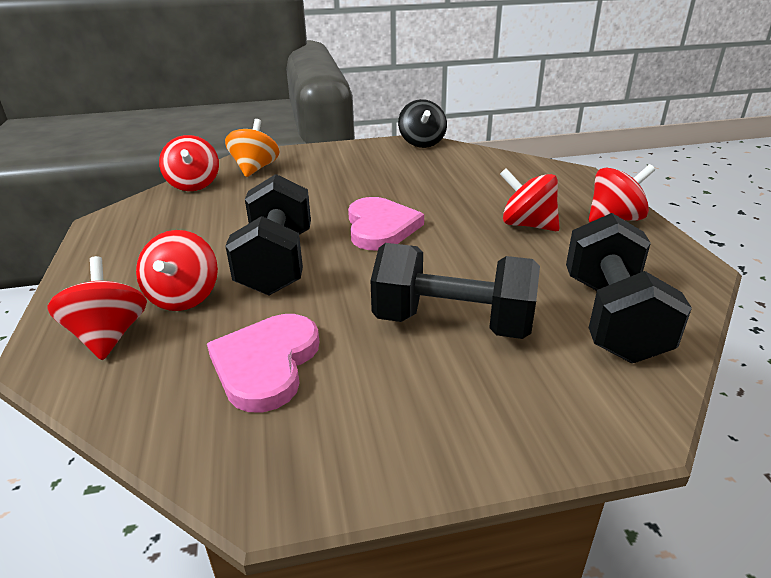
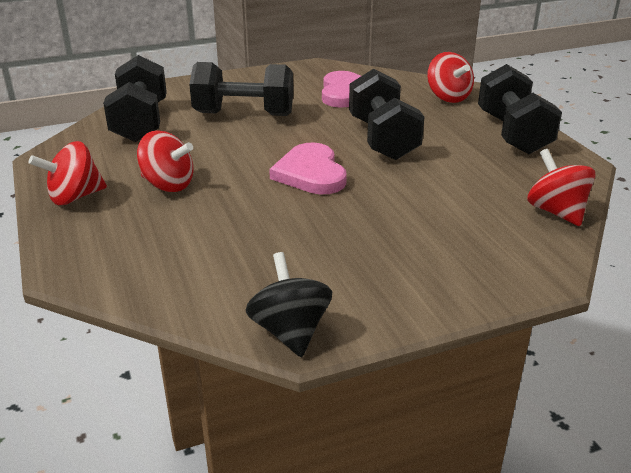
camera: 170 degrees right, 0 degrees up
(115, 259) = (513, 133): none -> black dumbbell
(184, 297) = (427, 115): red spinning top -> none
(255, 169) = (512, 245): orange spinning top -> none

